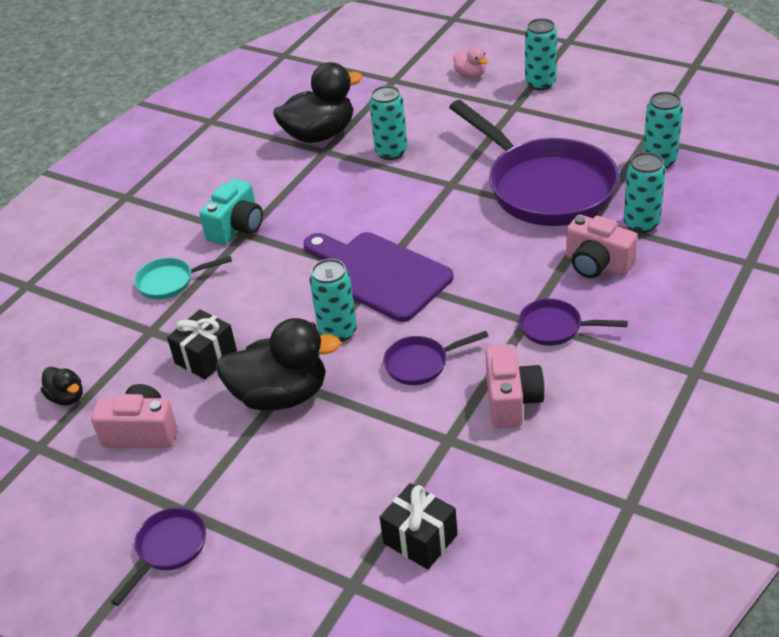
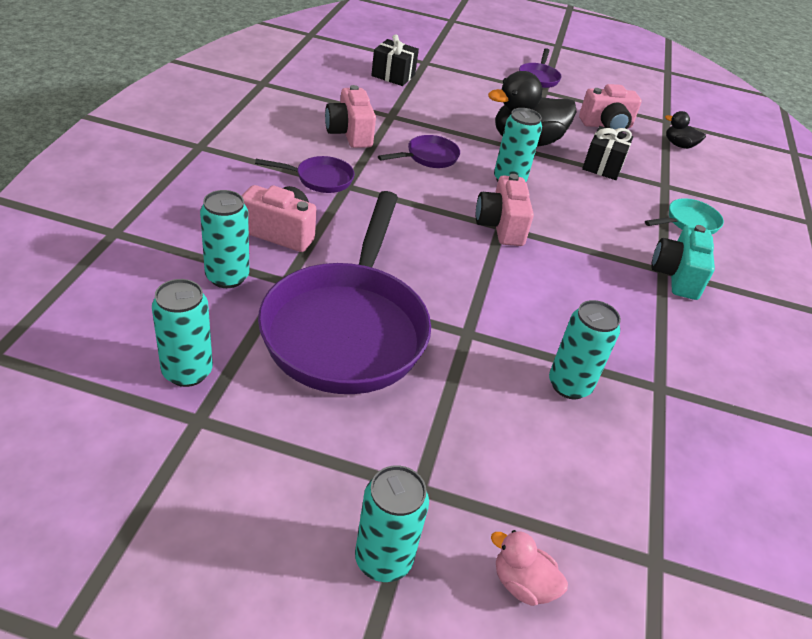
camera: 155 degrees right, 0 degrees up
(320, 135) = (687, 418): black duck -> none
(377, 274) = (501, 226): purple cutting board -> pink camera
(544, 187) = (347, 328): purple pan -> purple pan turned 120 degrees counterclockwise

